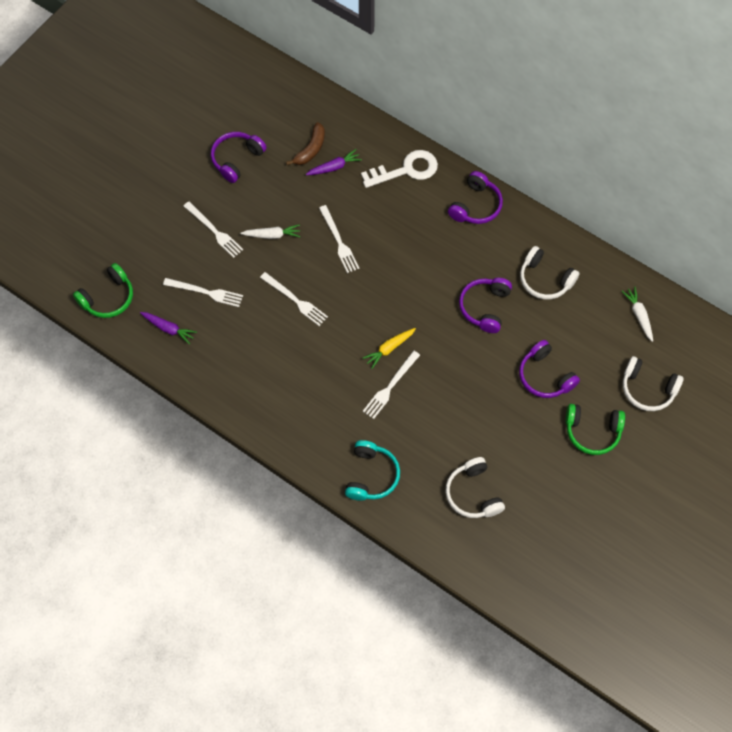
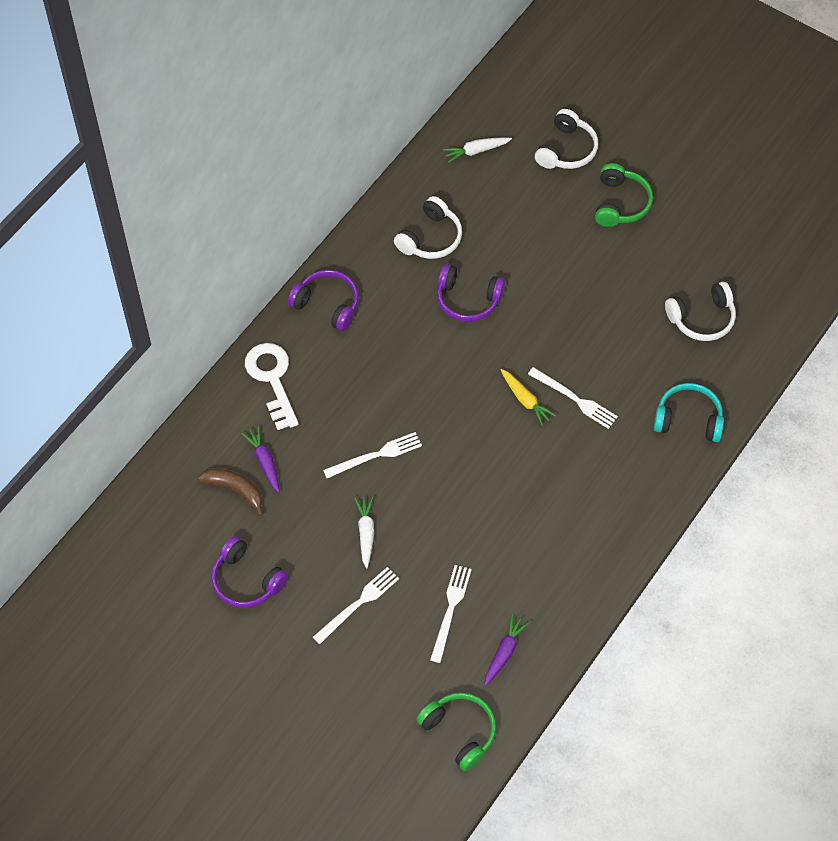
camera: 90 degrees left, 5 degrees down
(295, 300) = (460, 504): white fork -> none
(545, 376) = (555, 244): purple headphones -> none

